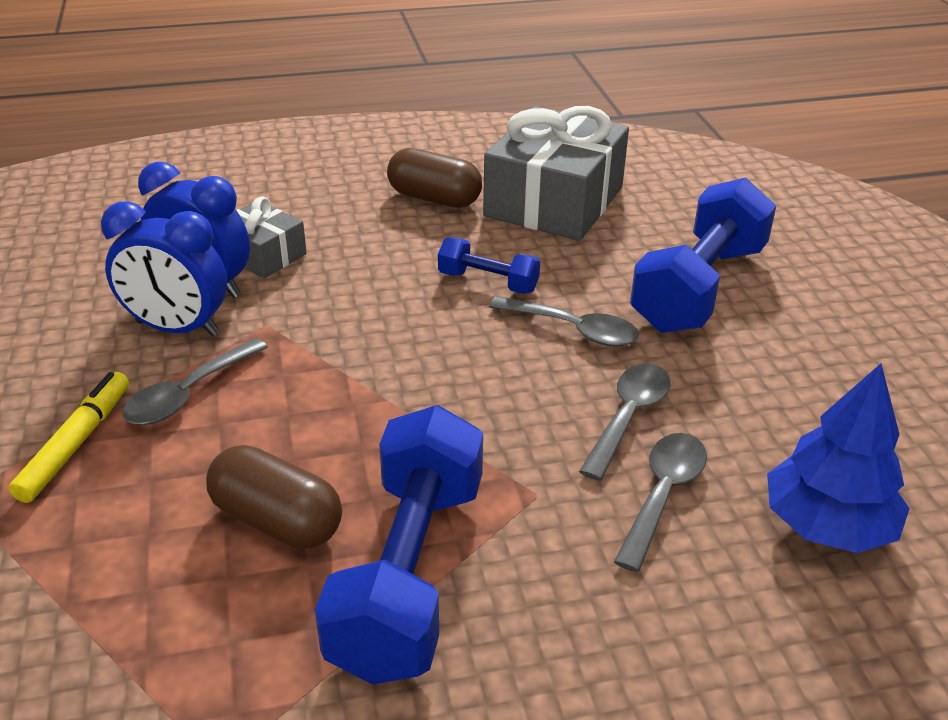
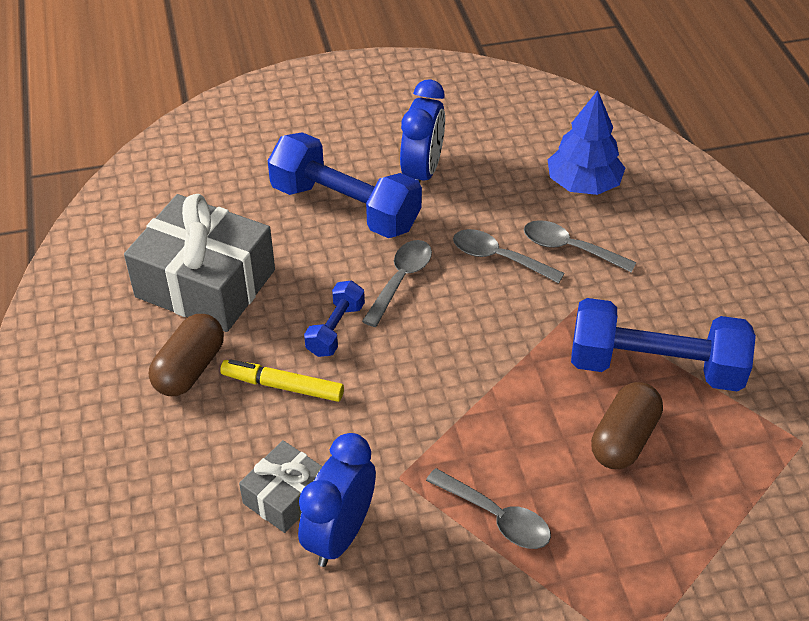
camera: 90 degrees left, 10 degrees up
(76, 443) = (565, 583): yellow marker -> yellow marker (282, 386)
(177, 328) = (407, 544): blue clock -> blue clock (422, 172)

